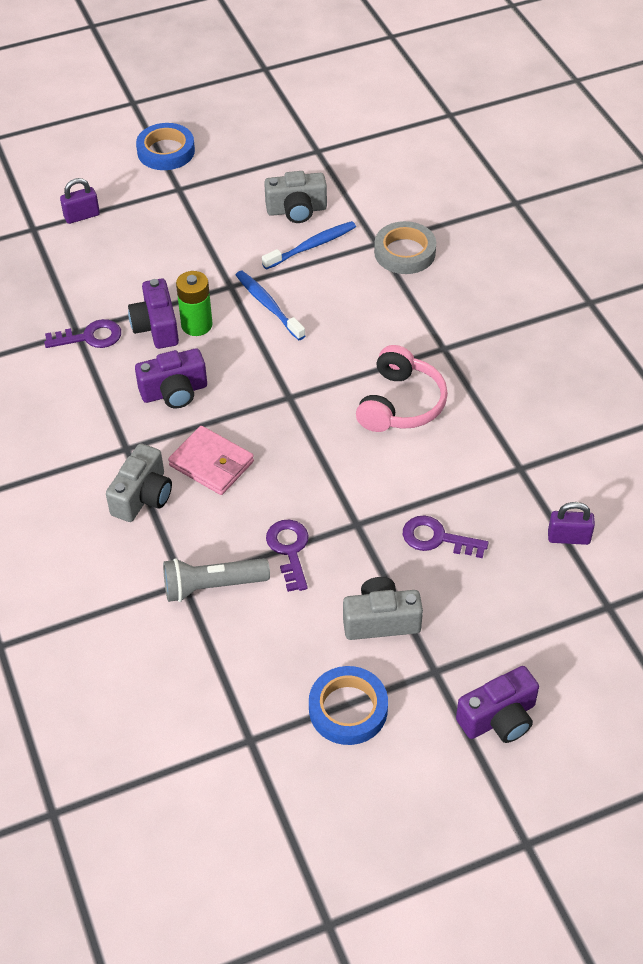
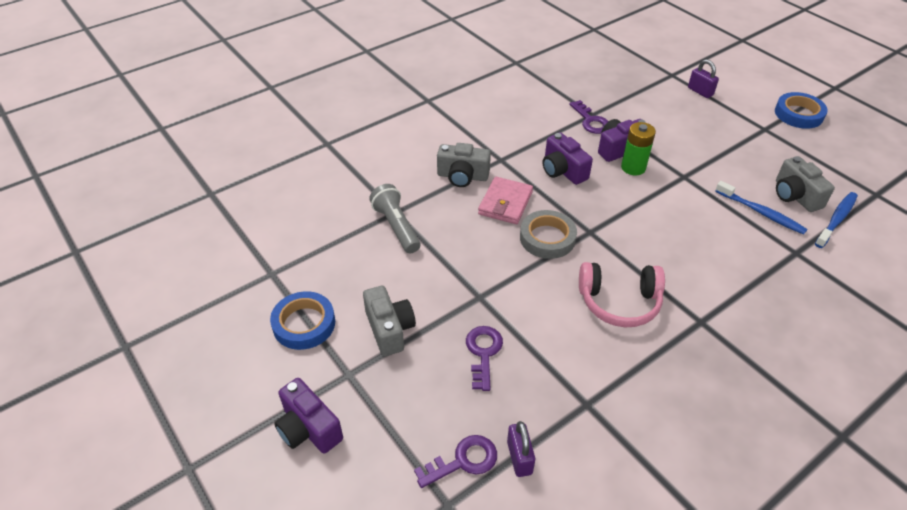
camera: 75 degrees right, 5 degrees down
(268, 305) = (678, 201): blue toothbrush -> blue toothbrush (836, 219)
(289, 550) = (441, 261): purple key -> purple key (463, 461)
(404, 252) = (800, 273): grey tape -> grey tape (547, 238)

